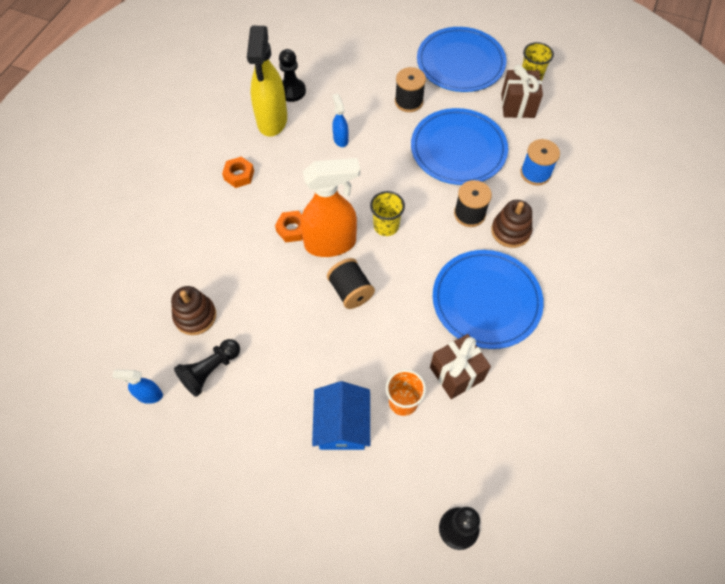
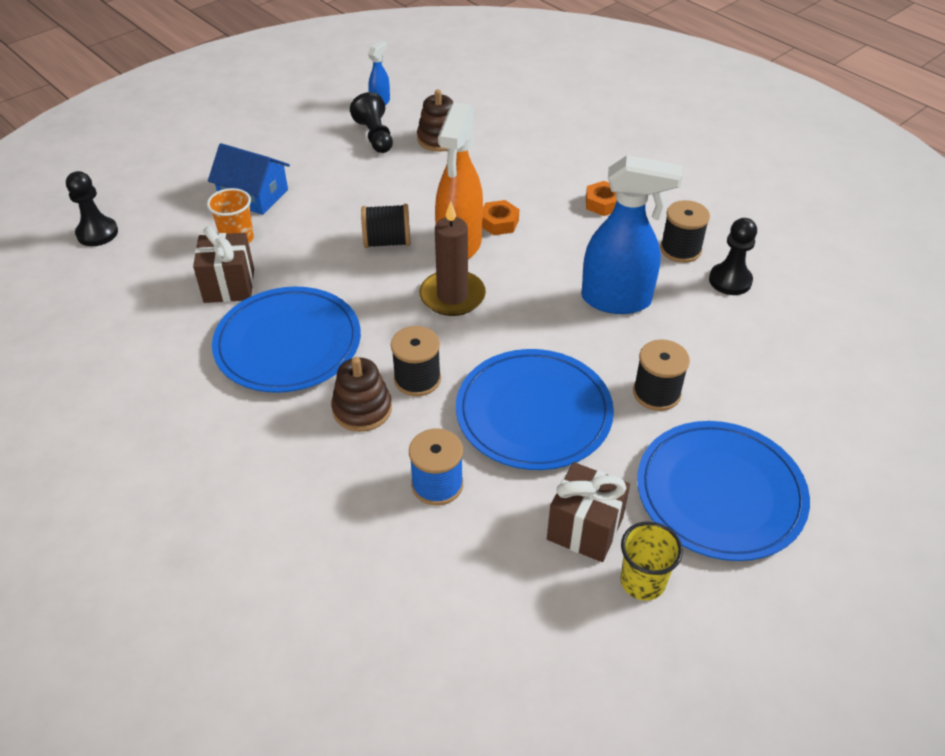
camera: 115 degrees right, 15 degrees down
(272, 121) = (680, 249): yellow spray bottle -> black spool
(340, 139) = (617, 300): blue spray bottle -> blue spray bottle, size x2.14
(386, 226) = (452, 296): yellow cup -> brown candle

